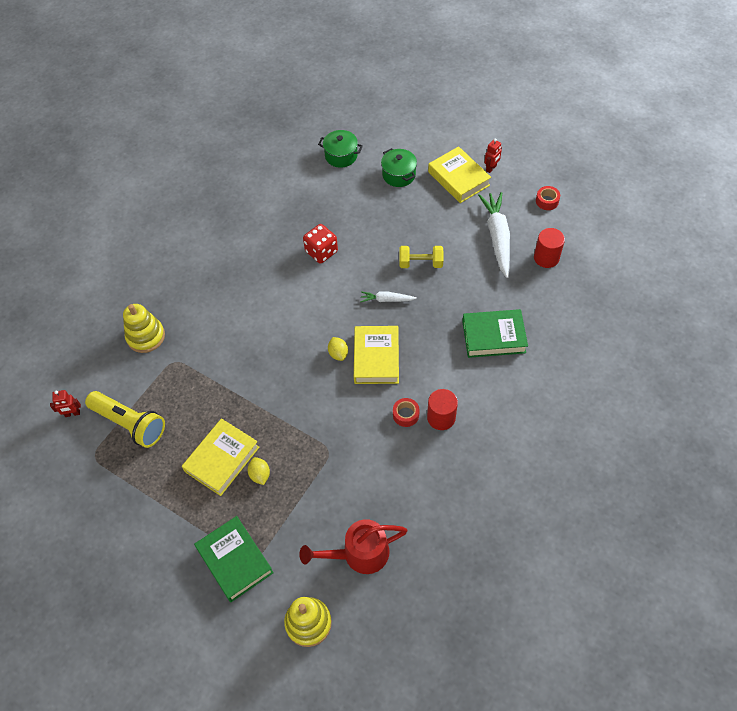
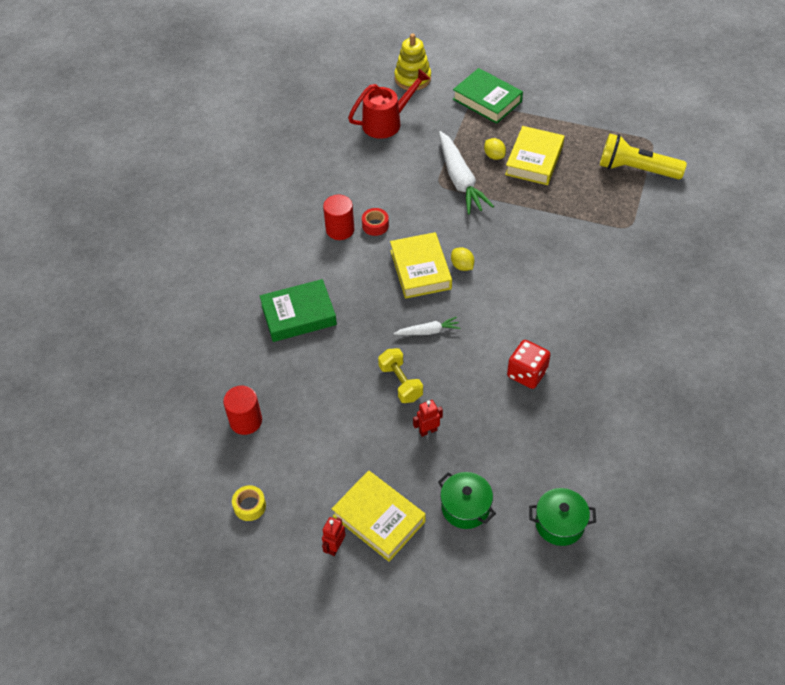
camera: 165 degrees right, 5 degrees down
(72, 413) = (695, 166): red robot -> red robot (428, 431)
(146, 336) = (673, 243): yellow stacking toy -> none
(420, 263) = (400, 383): yellow dumbbell -> yellow dumbbell turned 75 degrees clockwise
(497, 237) = (311, 437): white carrot -> white carrot (460, 180)
(547, 201) = (250, 506): red tape -> yellow tape

